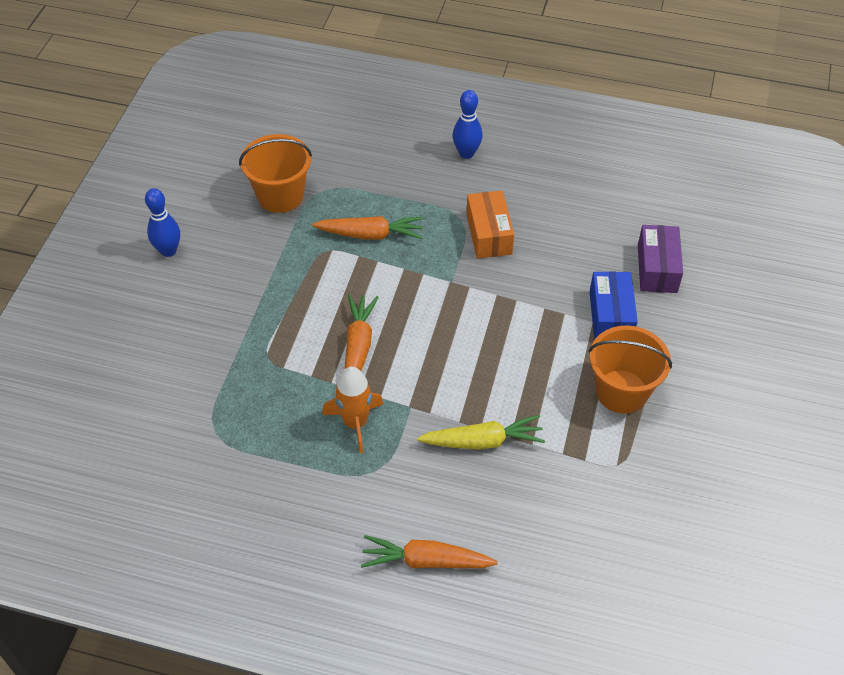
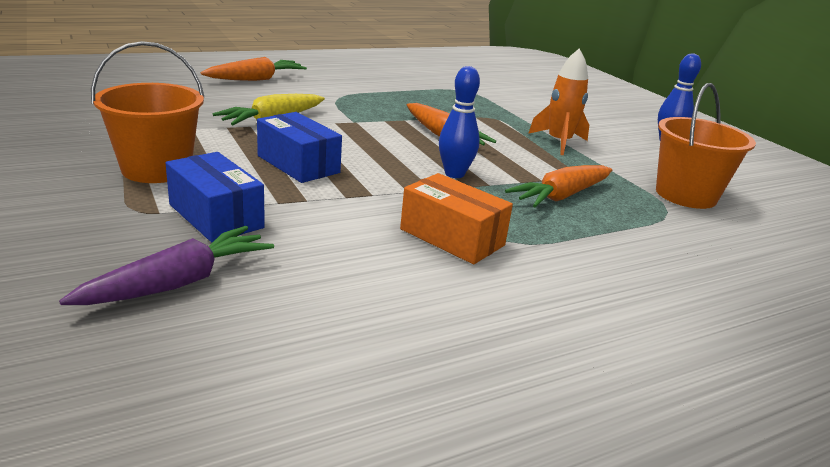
camera: 135 degrees right, 25 degrees down
(355, 423) = (383, 108): orange rocket -> orange rocket (559, 142)
(466, 153) = (620, 313): blue bowling pin -> blue bowling pin (454, 174)
(516, 354) = (298, 164): none -> blue box
(657, 268) = (179, 282): purple box -> purple carrot

